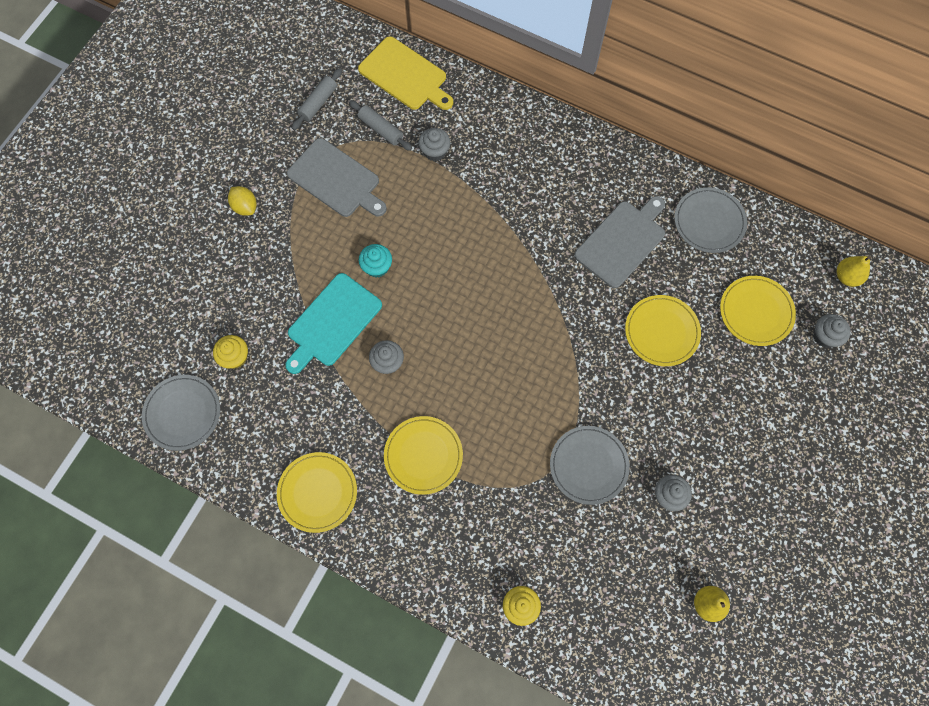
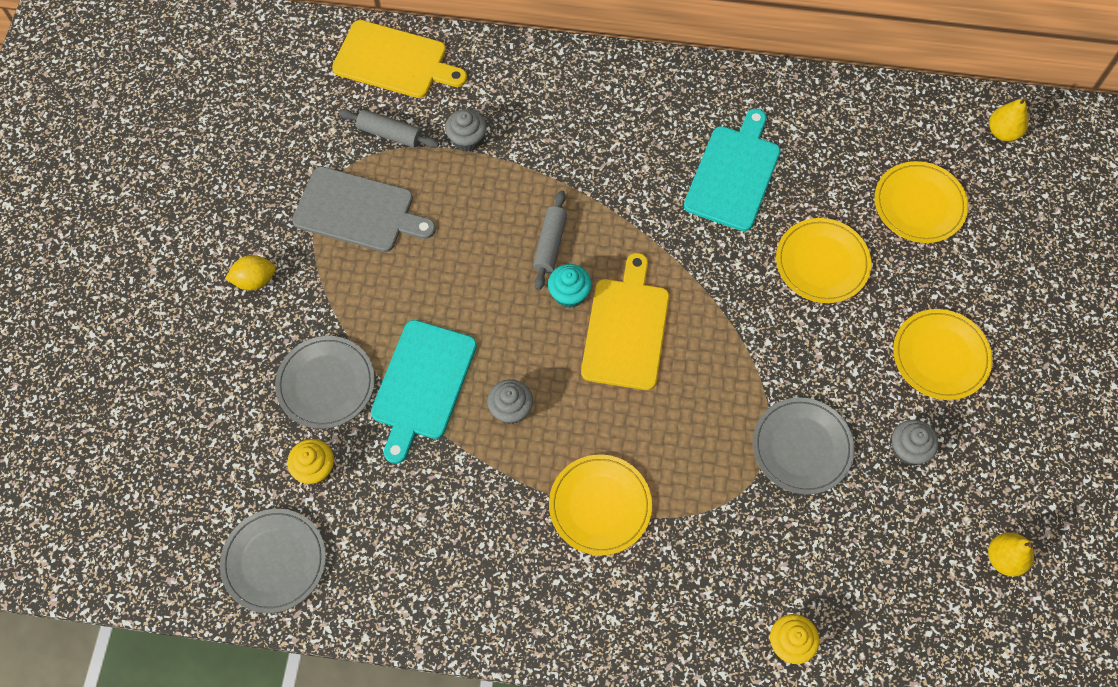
camera: 20 degrees left, 5 degrees down
(245, 207) = (255, 280): yellow lemon -> yellow lemon turned 45 degrees counterclockwise
(317, 492) = (487, 597): yellow plate -> yellow plate (940, 356)
(318, 103) = (298, 126): grey rolling pin -> grey rolling pin (550, 244)
(377, 267) = (451, 299): turquoise cupcake -> turquoise cupcake (569, 294)
(494, 332) = (626, 329): none -> yellow cutting board
(622, 241) = (733, 174): grey cutting board -> turquoise cutting board
(709, 222) = (824, 119): grey plate -> grey plate (326, 384)
(825, 336) = (1007, 206): grey cupcake -> none

